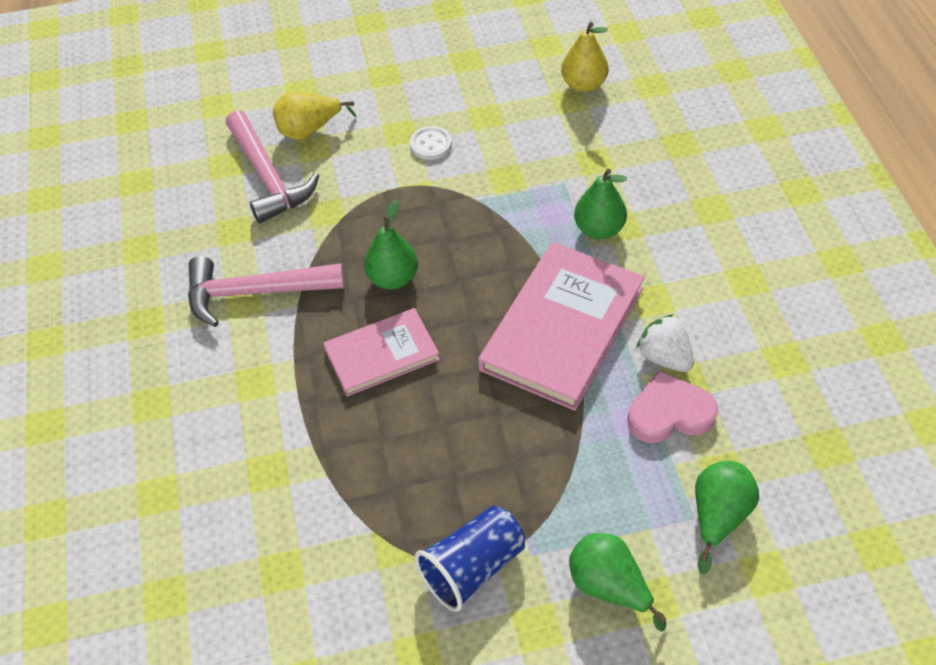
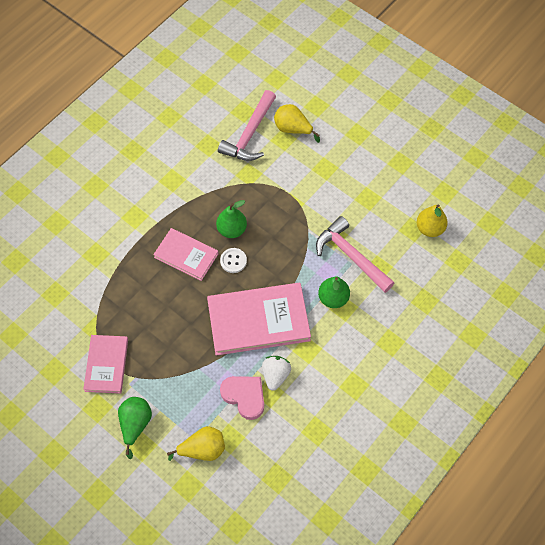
camera: 50 degrees right, 10 degrees up
(255, 292) = (180, 180): pink hammer -> pink hammer (351, 256)
(431, 144) = (327, 187): white button -> white button (233, 261)
(472, 568) = (106, 365): blue cup -> pink book
(718, 516) = (202, 449): green pear -> yellow pear

